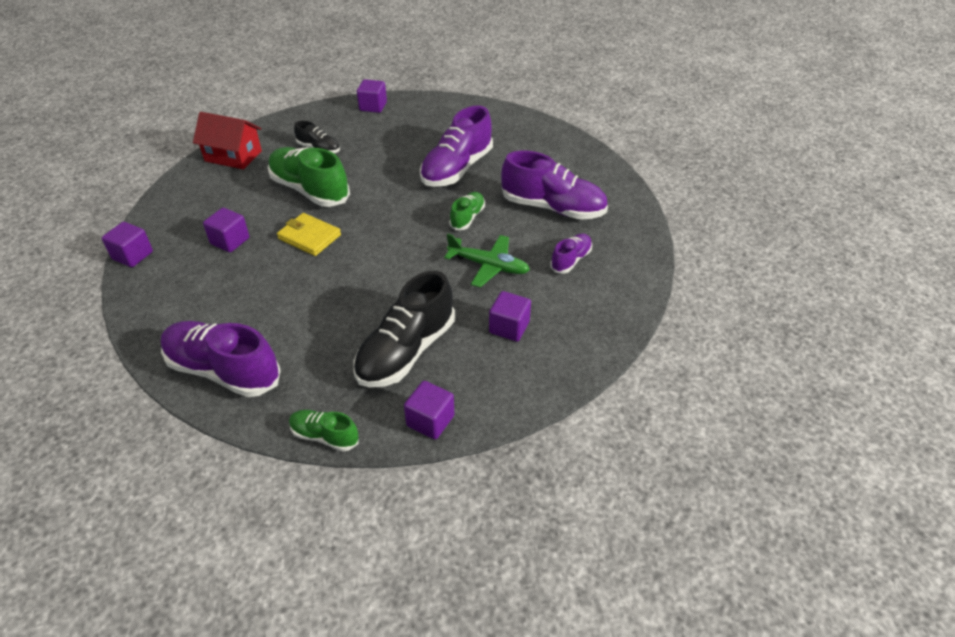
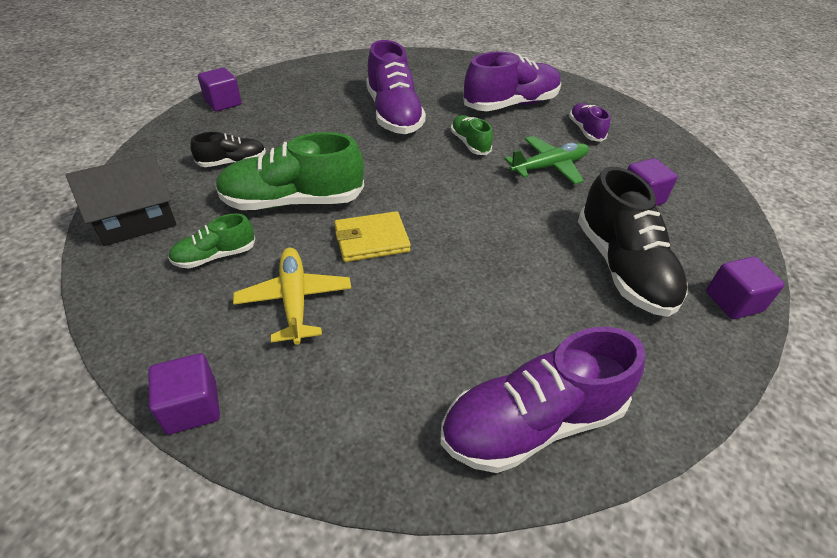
camera: 50 degrees left, 0 degrees up
(230, 241) = (294, 300): purple cube -> yellow plane
(233, 156) = (136, 220): red house -> black house
(325, 436) = (710, 387): green shoe -> green shoe (215, 256)

